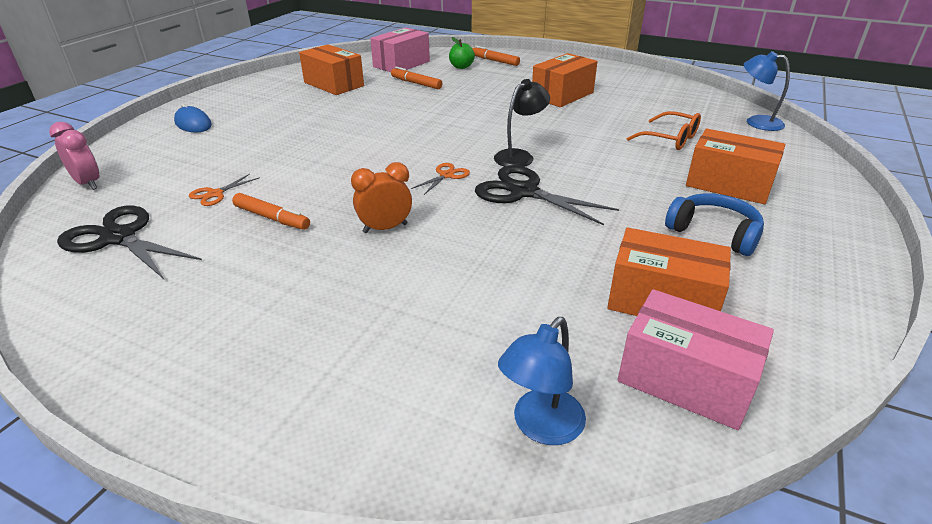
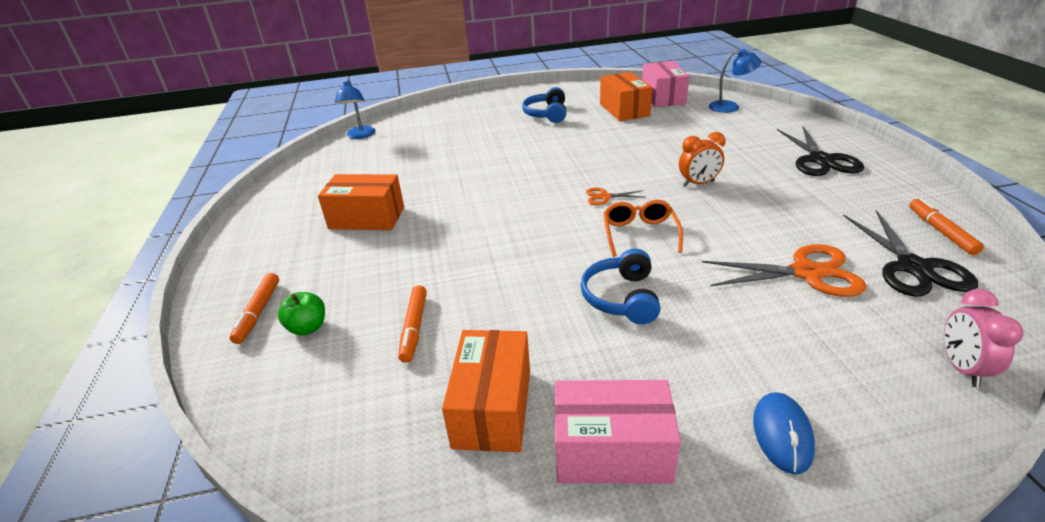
camera: 125 degrees left, 0 degrees up
(215, 194) = (807, 273): orange scissors -> orange scissors, size x2.00
(272, 218) = (770, 225): orange marker -> orange marker (941, 231)
(331, 131) = (622, 297): none -> blue headphones
(385, 228) = (698, 183): orange clock -> orange clock turned 45 degrees counterclockwise
(401, 64) = (333, 397): pink box -> pink box (612, 451)
(519, 156) = (532, 185): black lamp -> none
(524, 192) = (582, 165): black scissors -> black scissors (820, 160)
(670, 139) = (429, 150): orange glasses -> orange glasses (639, 233)
(728, 184) = (482, 122): orange box -> none

